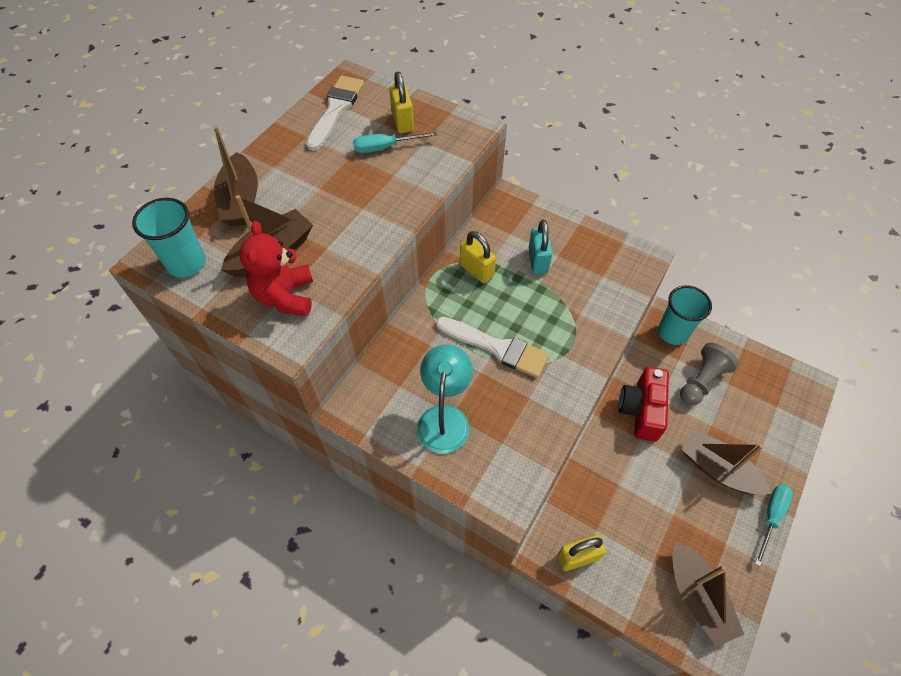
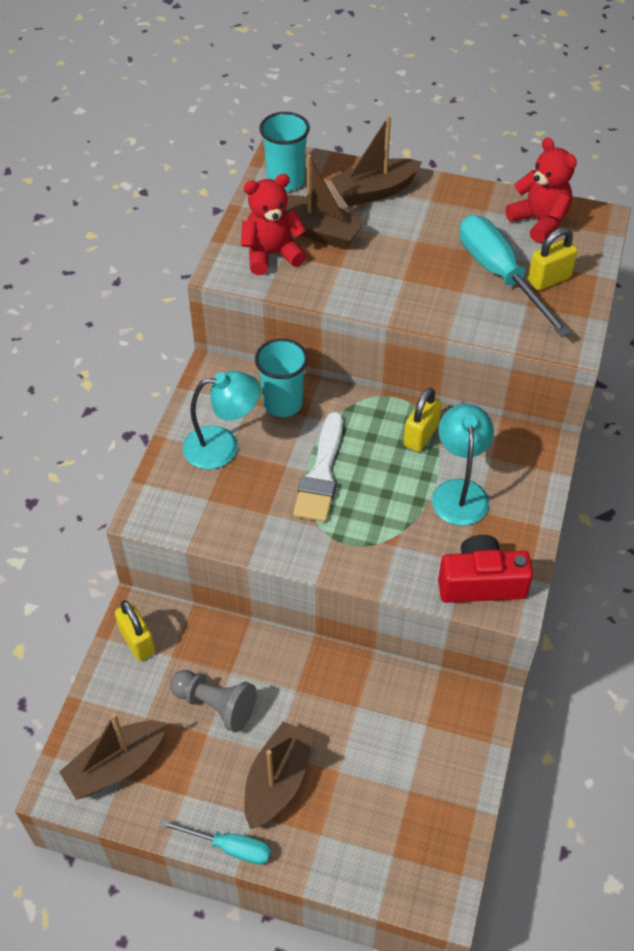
camera: 75 degrees right, 5 degrees down
(336, 109) = (539, 221): white brush -> red teddy bear
(385, 148) = (500, 275): turquoise screwdriver -> turquoise screwdriver, size x1.78
(538, 261) = (459, 491): turquoise padlock -> turquoise lamp
(641, 410) = (335, 686): red camera -> red camera (481, 583)
(672, 332) = (467, 714): turquoise cup -> turquoise cup (283, 403)
(701, 381) = (401, 755): grey pawn -> grey pawn (215, 705)

